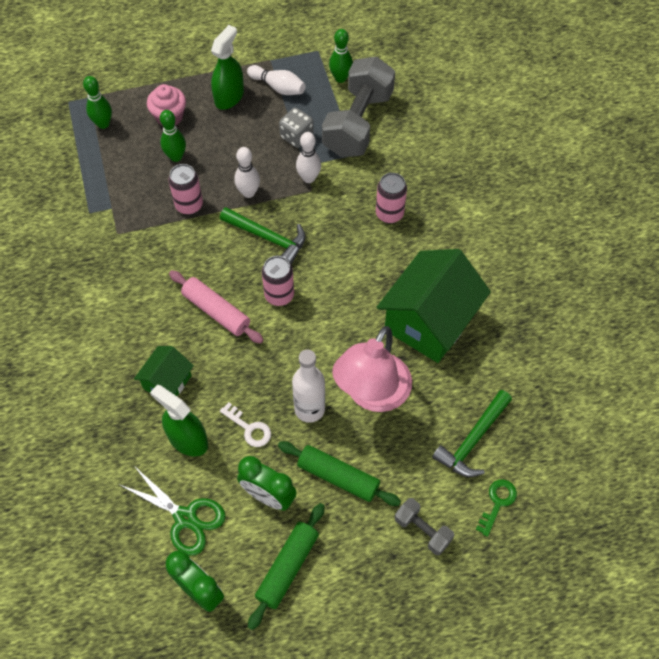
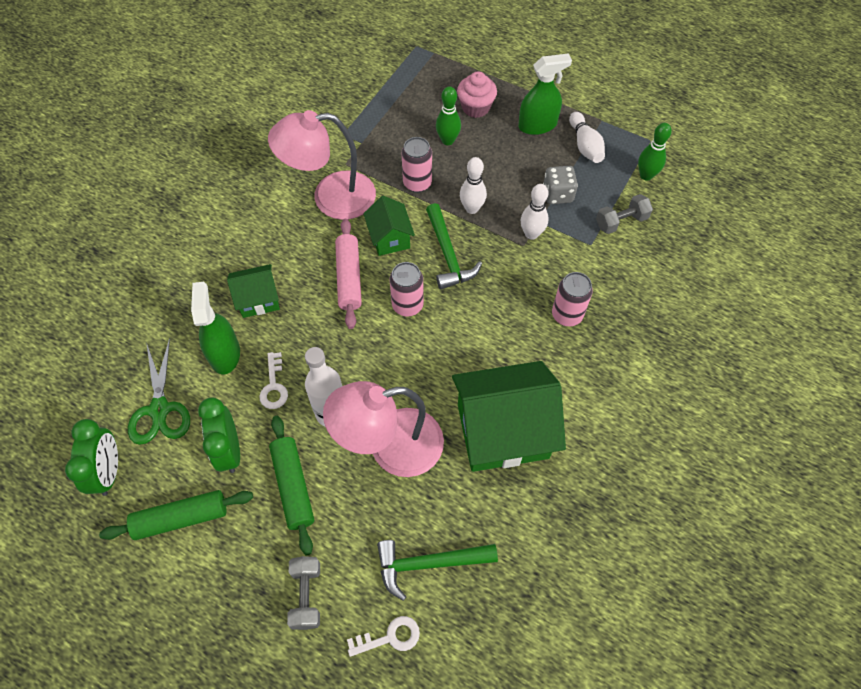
camera: 45 degrees right, 0 degrees up
(103, 124) = (422, 79): green bowling pin -> none
(135, 266) = (331, 197): none -> pink lamp
(213, 260) = (390, 238): none -> green house
(357, 123) = (621, 221): grey dumbbell -> grey dumbbell, size x0.47
(497, 503) = (390, 637): green key -> white key

